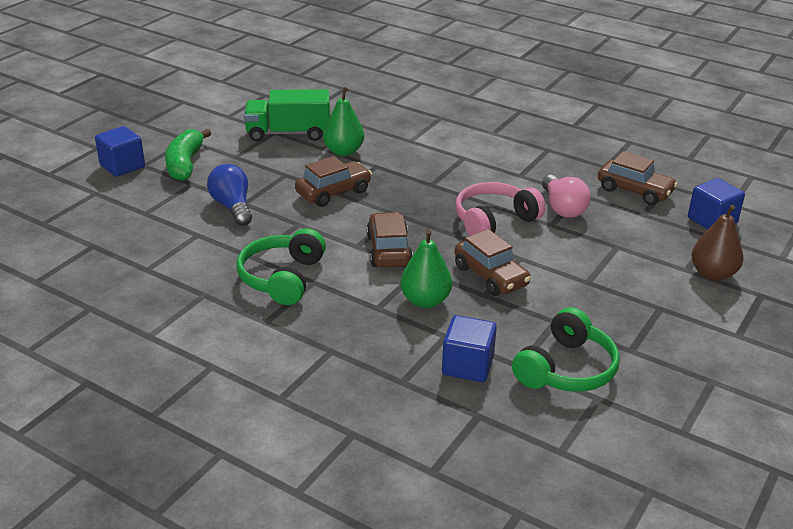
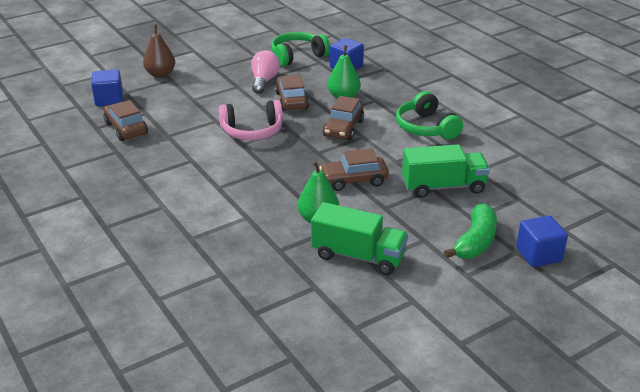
camera: 155 degrees left, 0 degrees up
(232, 207) = (443, 187): blue light bulb -> green truck
(282, 278) = (426, 128): green headphones -> green headphones turned 120 degrees clockwise
(562, 208) = (194, 129): pink light bulb -> pink light bulb (264, 81)

